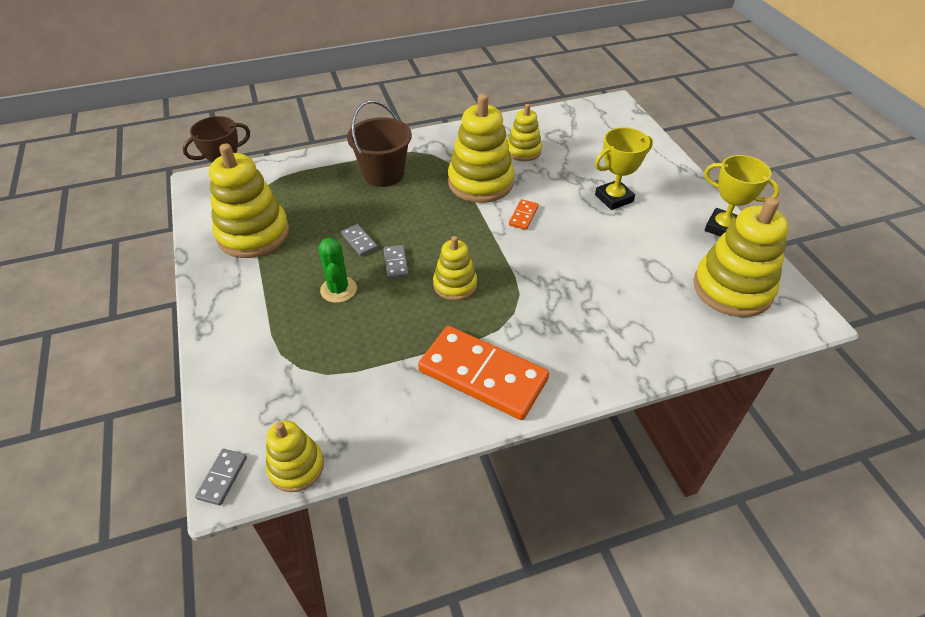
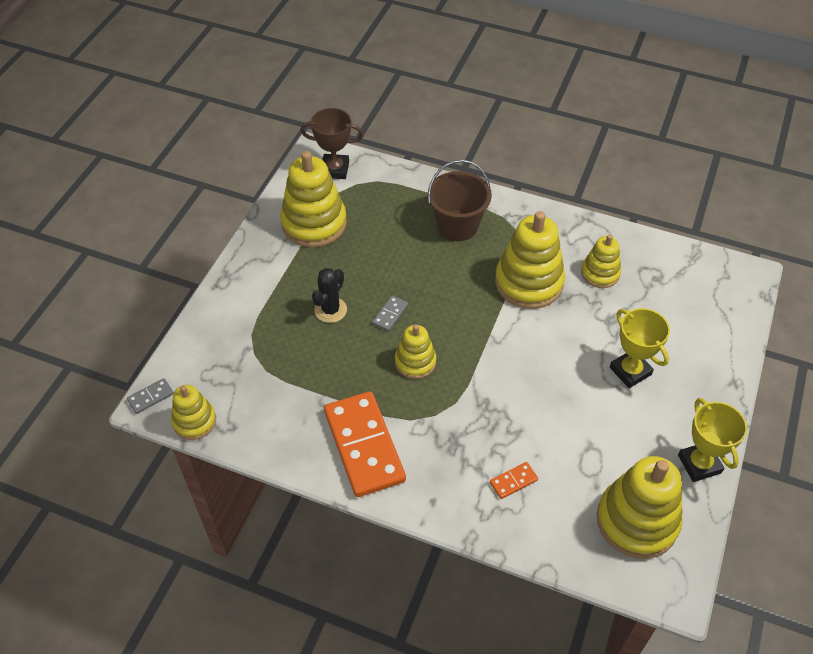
camera: 40 degrees right, 5 degrees up
(338, 289) = (330, 310): green cactus -> black cactus
(359, 241) = (381, 278): grey domino -> none
(523, 216) = (531, 337): orange domino -> orange domino (513, 481)
(614, 198) = (630, 371): yellow trophy -> yellow trophy turned 45 degrees clockwise

